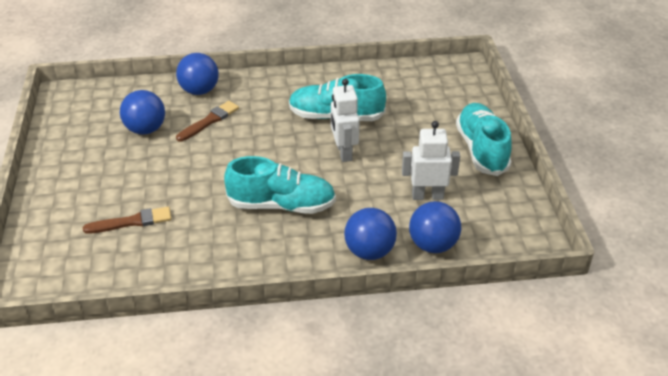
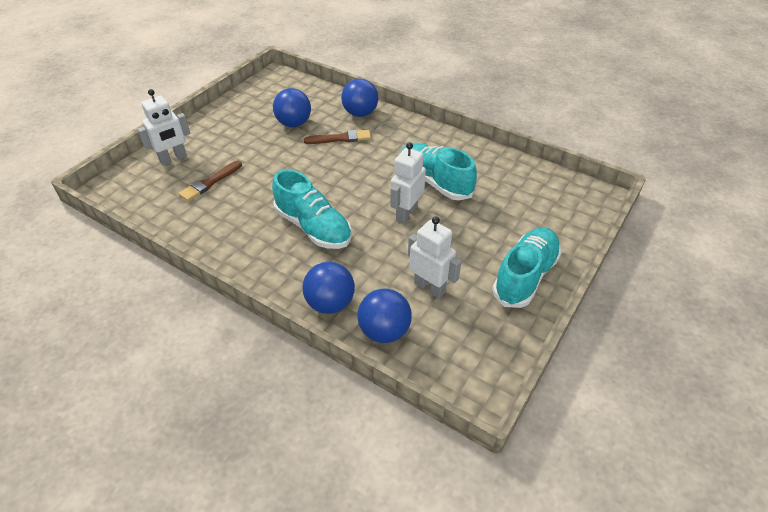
camera: 40 degrees right, 5 degrees up
(60, 222) = (173, 159): none -> white robot
(131, 222) = (210, 182): brown brush -> brown brush turned 105 degrees clockwise

